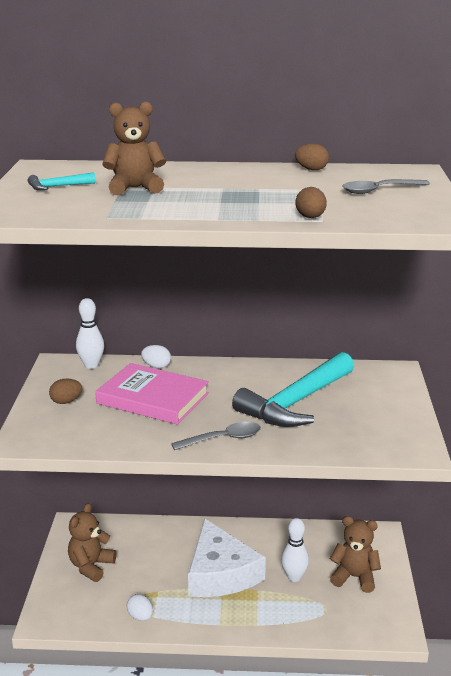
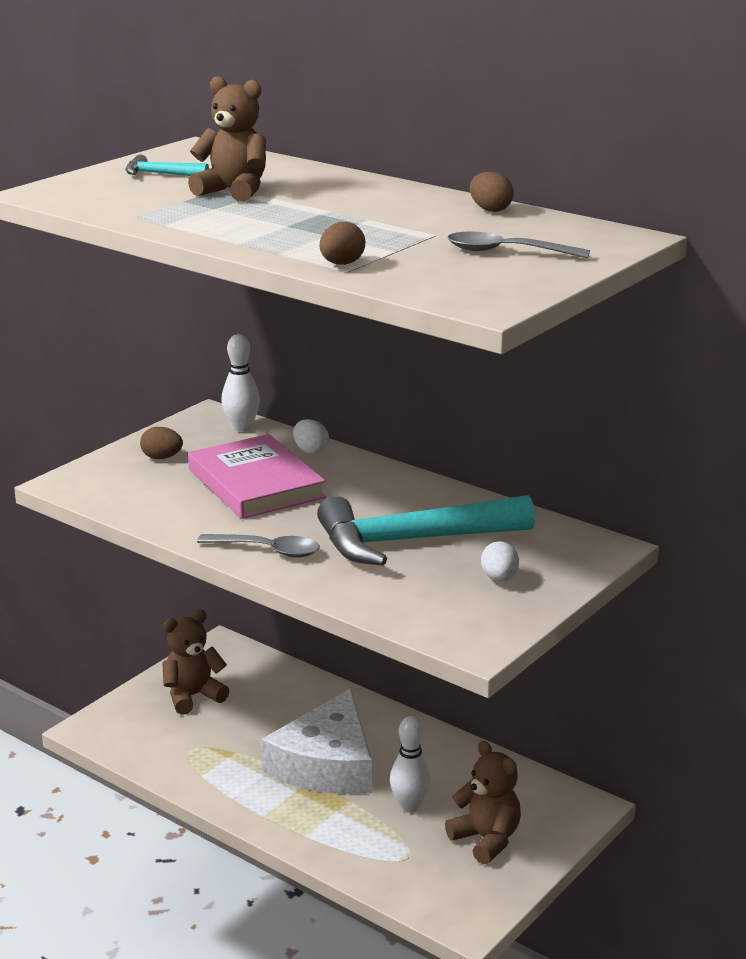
camera: 35 degrees right, 0 degrees up
(140, 617) = (188, 769): white egg -> white egg (499, 579)

